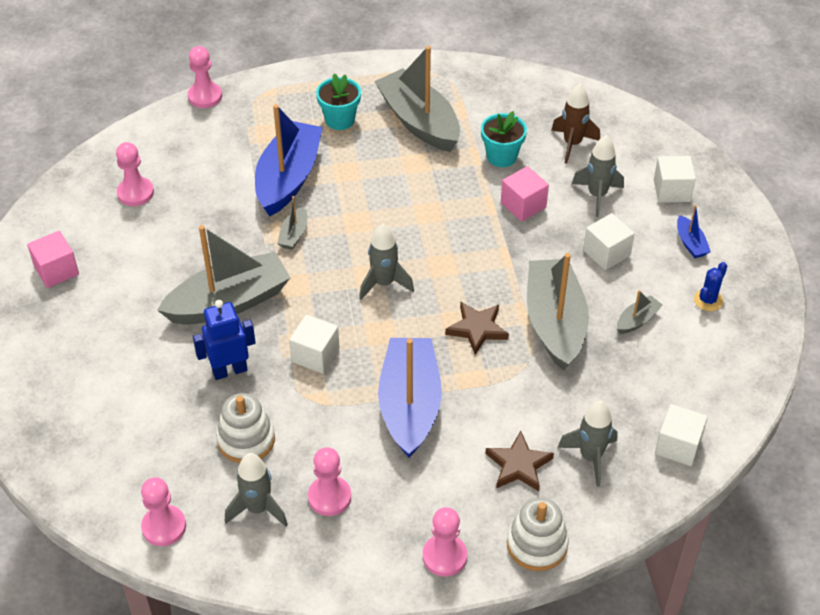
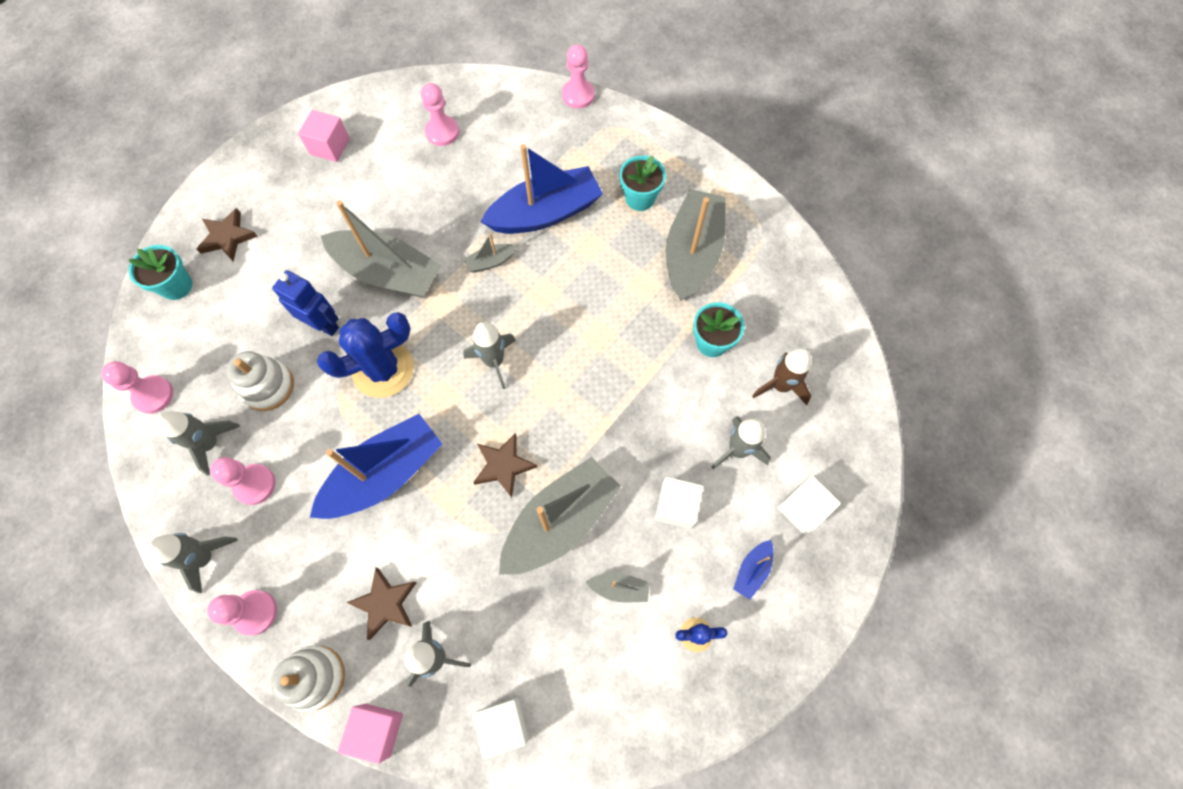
camera: 50 degrees right, 20 degrees up
(62, 390) = (227, 237): none -> brown star
(69, 453) = (176, 286): none -> turquoise flower pot
(315, 355) = (383, 369): white cube -> blue cactus
(361, 567) = (205, 557): none -> grey rocket
(523, 205) = (671, 400): pink cube -> pink cube (377, 730)

